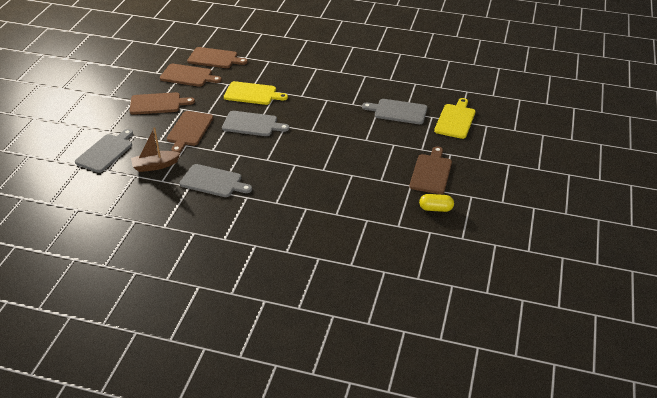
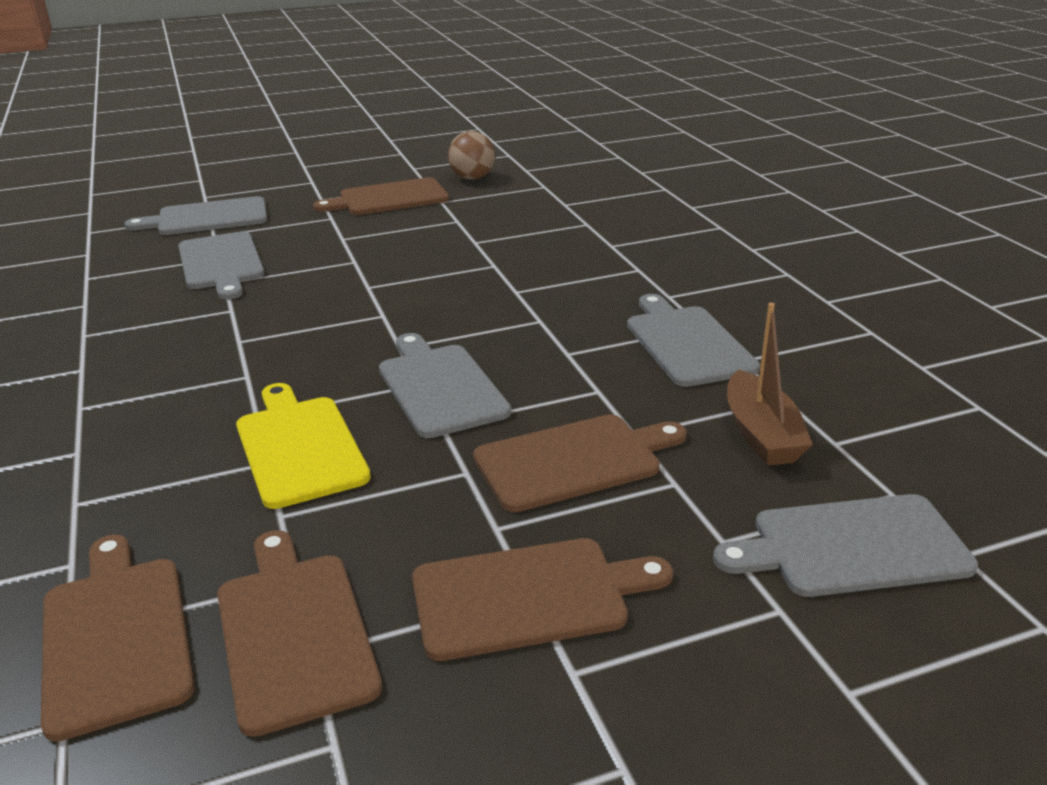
camera: 125 degrees left, 10 degrees down
(155, 166) = (761, 434): brown boat -> brown boat turned 45 degrees clockwise
(158, 104) = (528, 597): brown cutting board -> brown cutting board turned 120 degrees clockwise
(435, 209) = (472, 178): yellow capsule -> brown ball
(455, 120) = (207, 218): yellow cutting board -> grey cutting board

